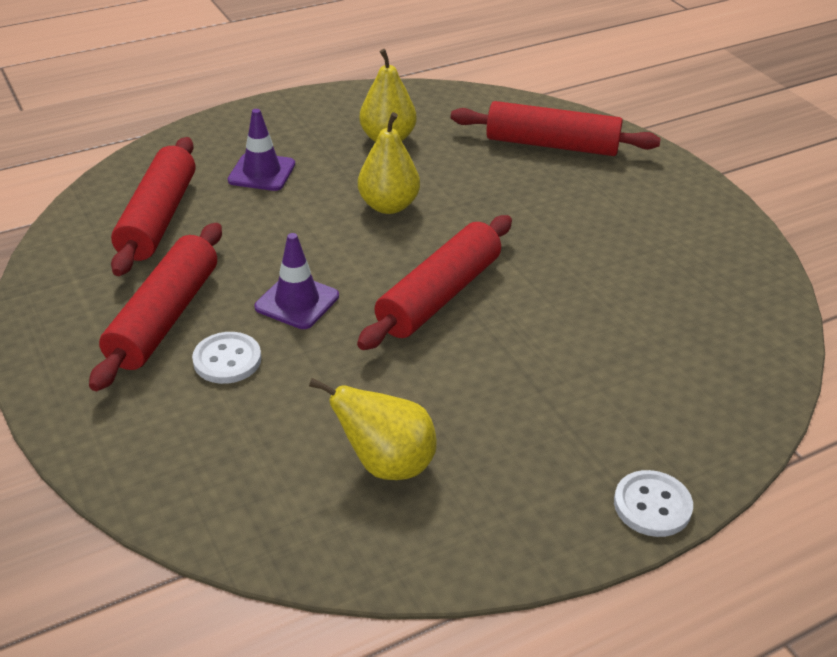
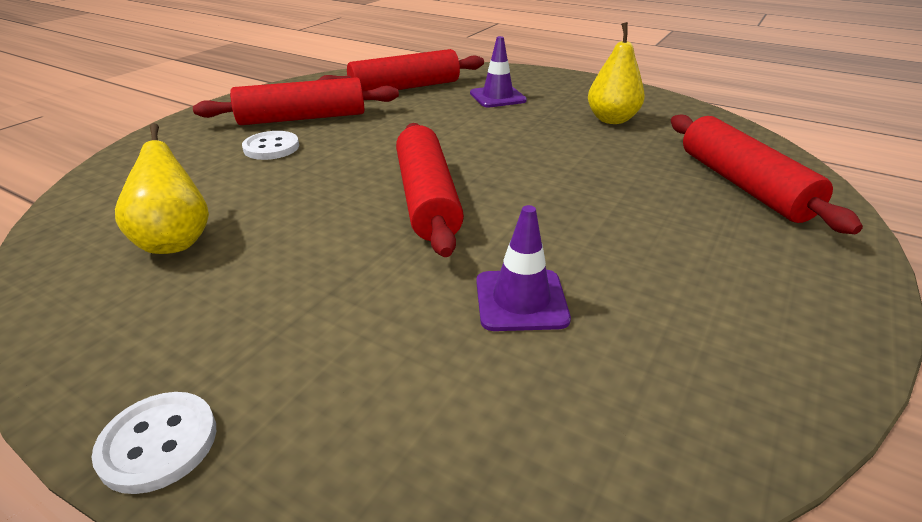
camera: 60 degrees right, 5 degrees down
(297, 302) = (359, 149): purple traffic cone -> purple traffic cone (521, 300)
(388, 206) = (523, 145): yellow pear -> none
(439, 295) = (427, 198): red rolling pin -> red rolling pin turned 75 degrees clockwise

